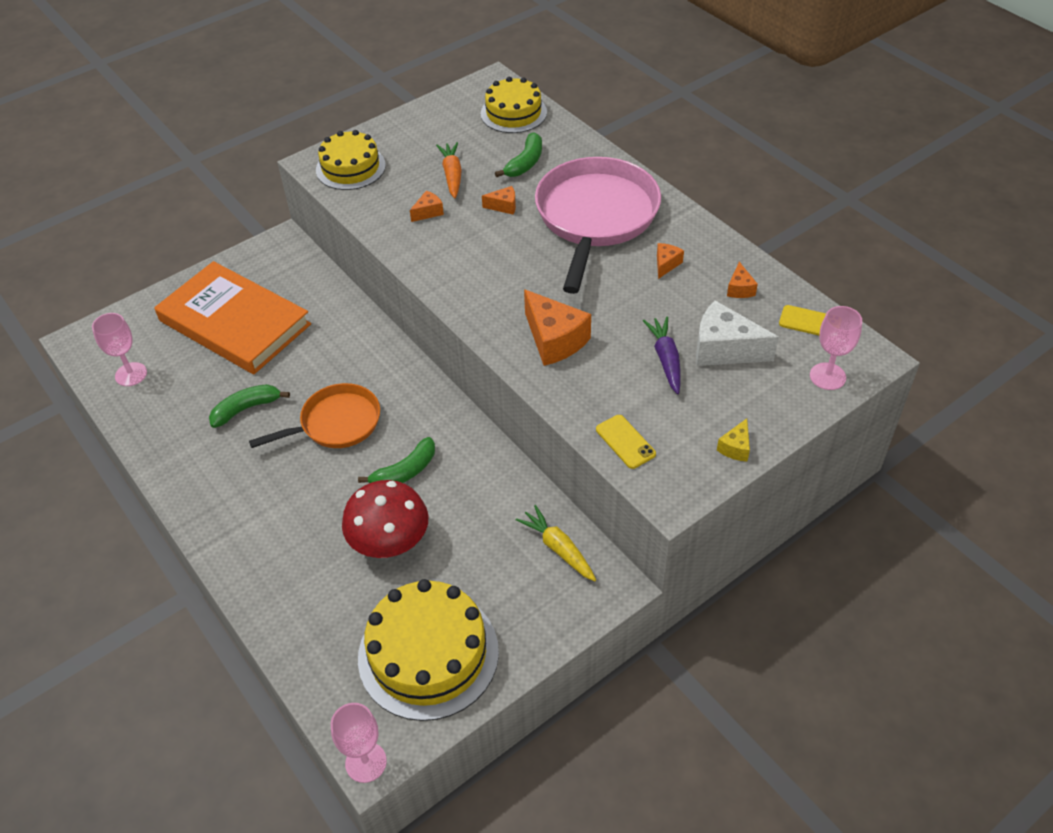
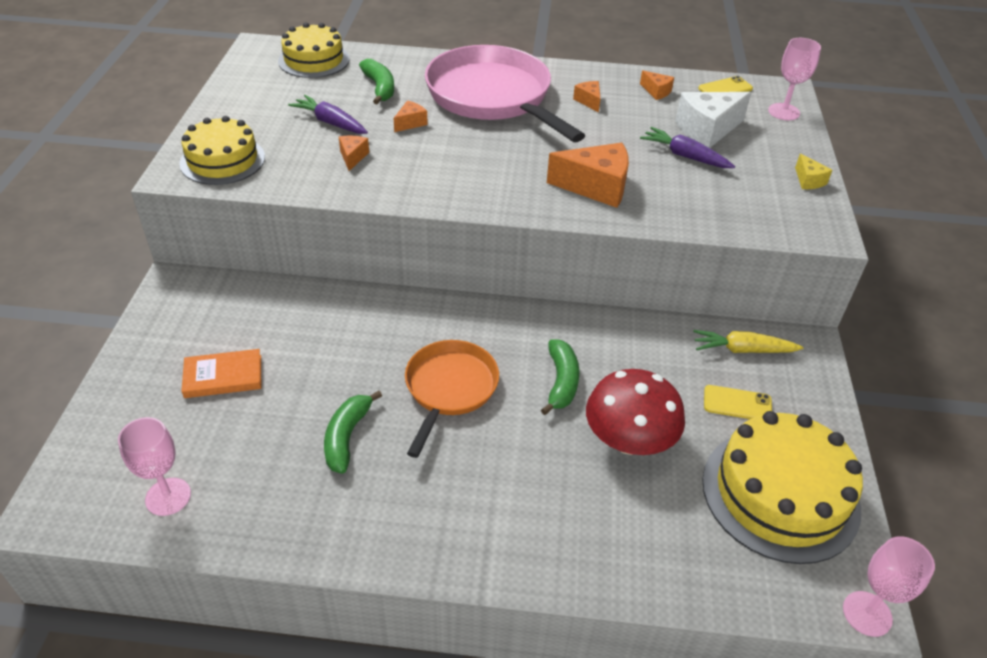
camera: 50 degrees left, 5 degrees down
(234, 323) = (223, 376): orange book -> orange book, size x0.44
(452, 175) = (331, 123): orange carrot -> purple carrot
(625, 442) = (747, 219): yellow phone -> yellow phone (737, 403)

